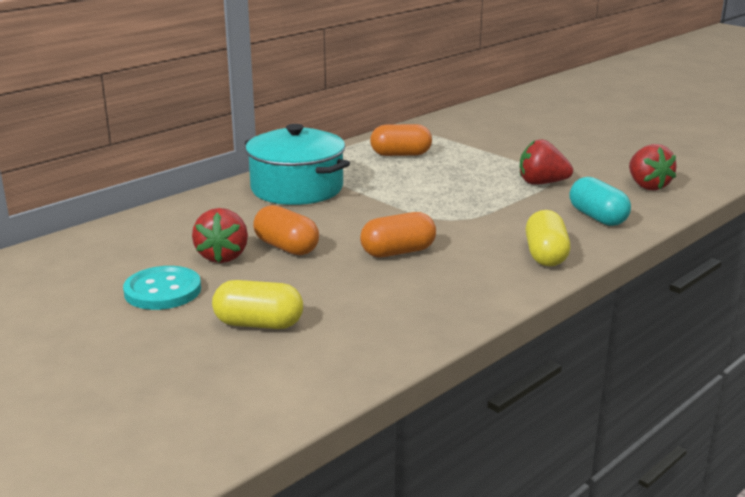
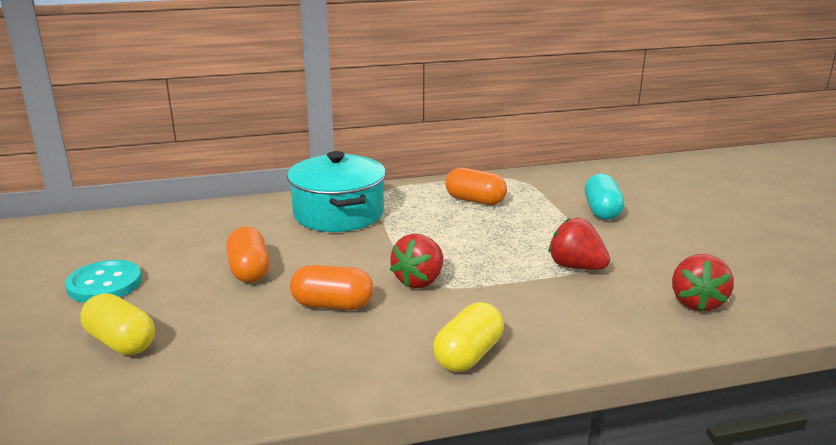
camera: 30 degrees right, 0 degrees up
(223, 256) = (191, 264): red strawberry -> red strawberry (419, 281)
(597, 217) = (586, 326): turquoise capsule -> turquoise capsule (602, 211)

